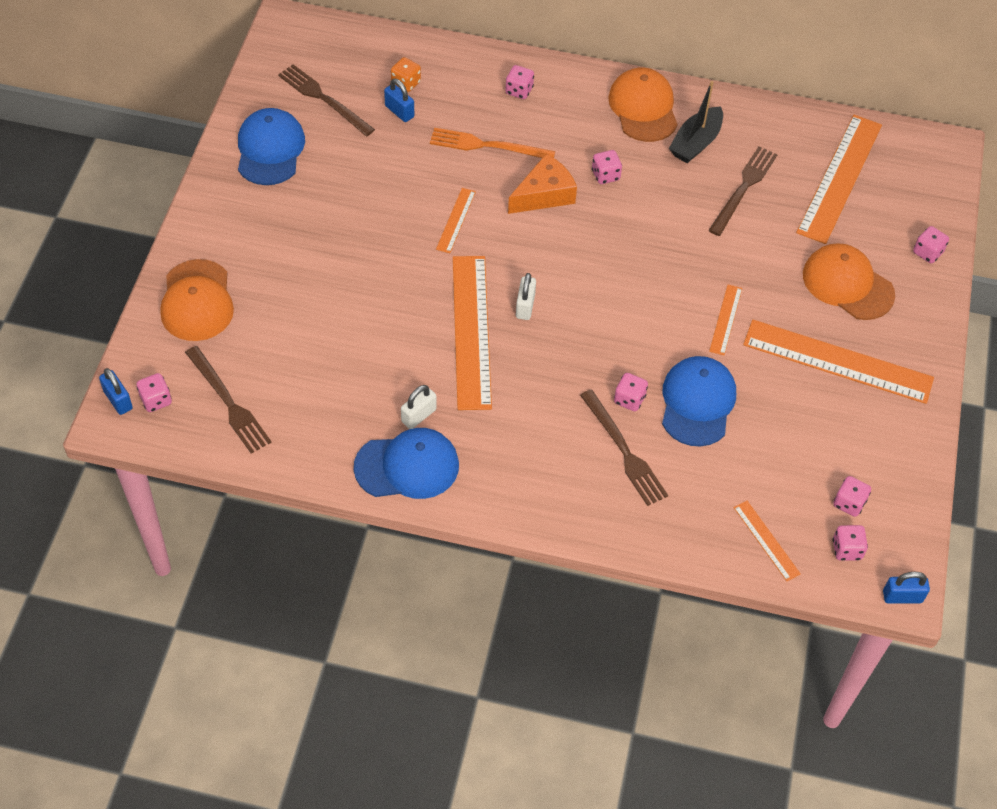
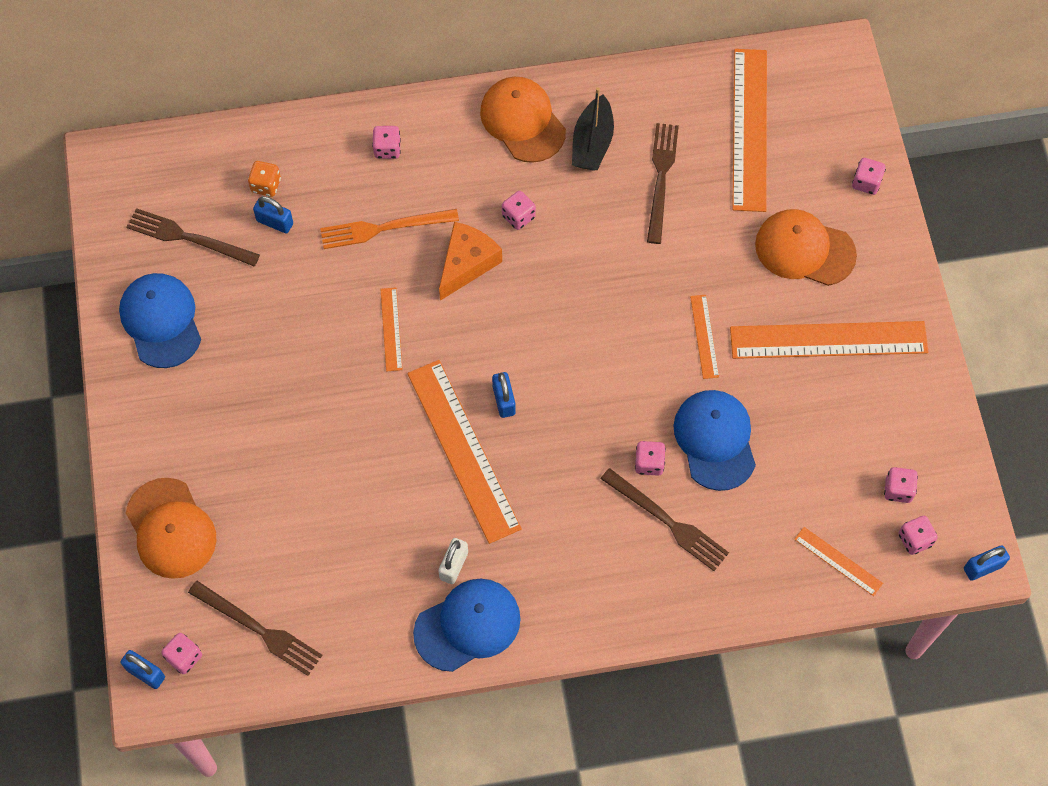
camera: 20 degrees left, 10 degrees up
(525, 306) = (503, 400): white padlock -> blue padlock

